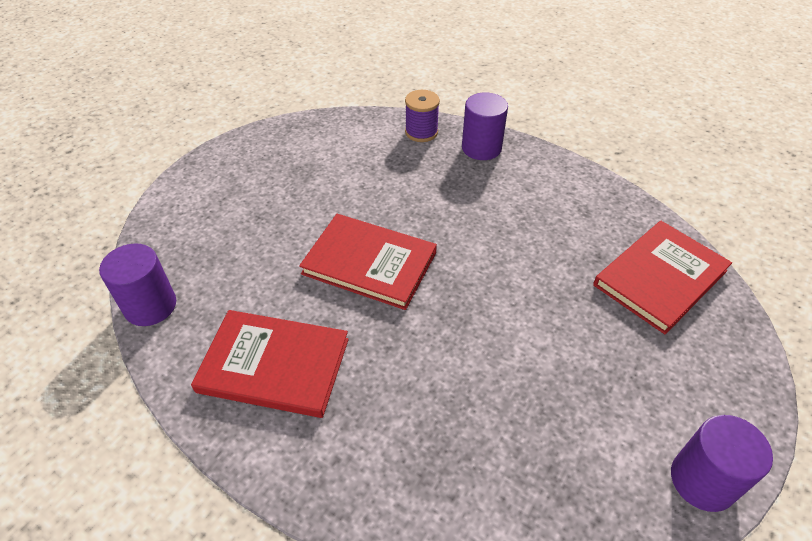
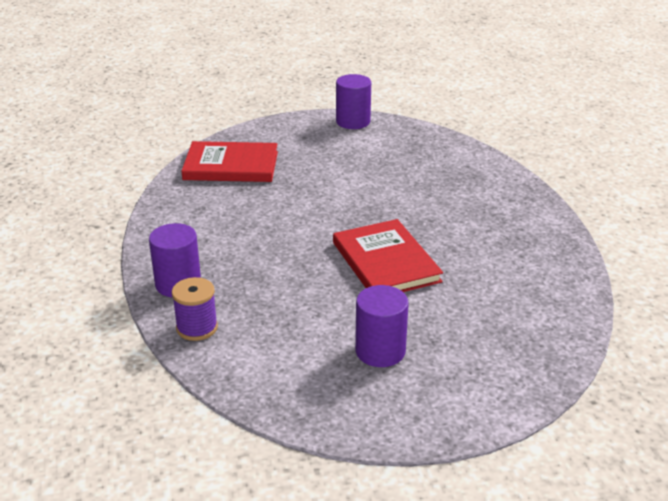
camera: 135 degrees left, 15 degrees down
(150, 306) = (574, 324): purple cylinder -> purple cylinder (380, 351)
(274, 365) = (509, 247): red book -> none

